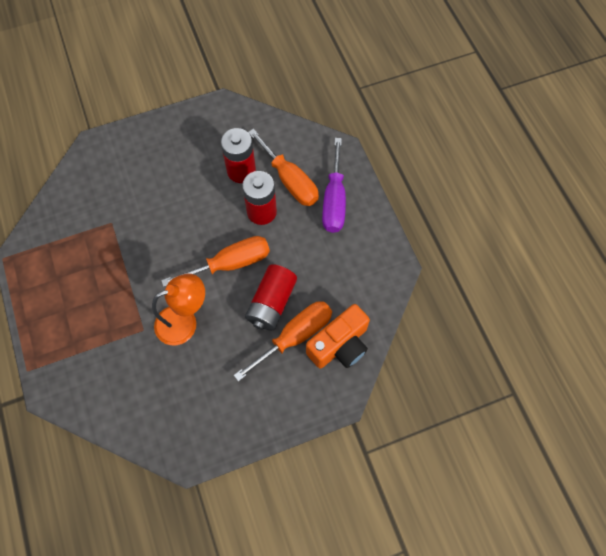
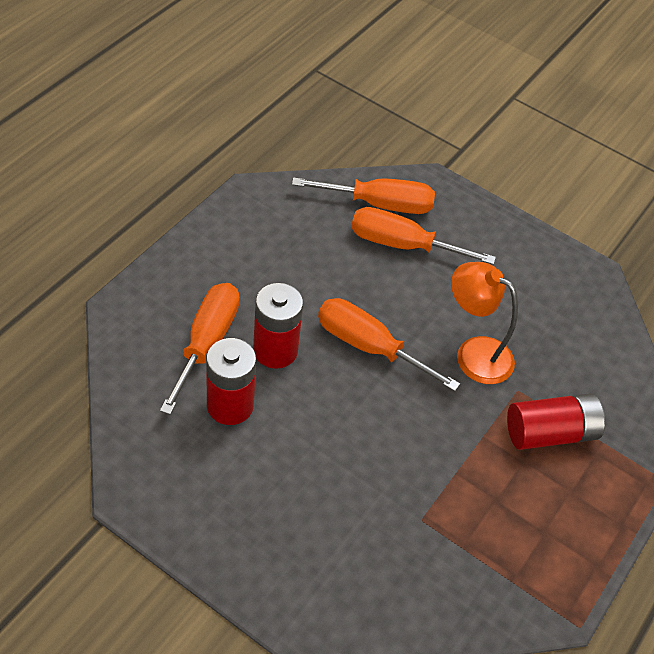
camera: 130 degrees left, 15 degrees down
(271, 303) = (383, 283): red battery -> red battery (550, 433)
(334, 200) = (204, 283): purple screwdriver -> none
(339, 345) = (379, 204): orange camera -> orange screwdriver

